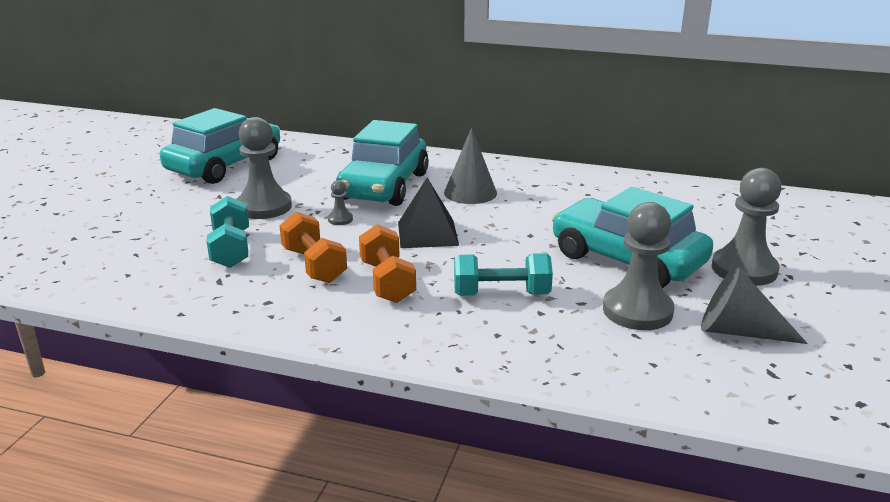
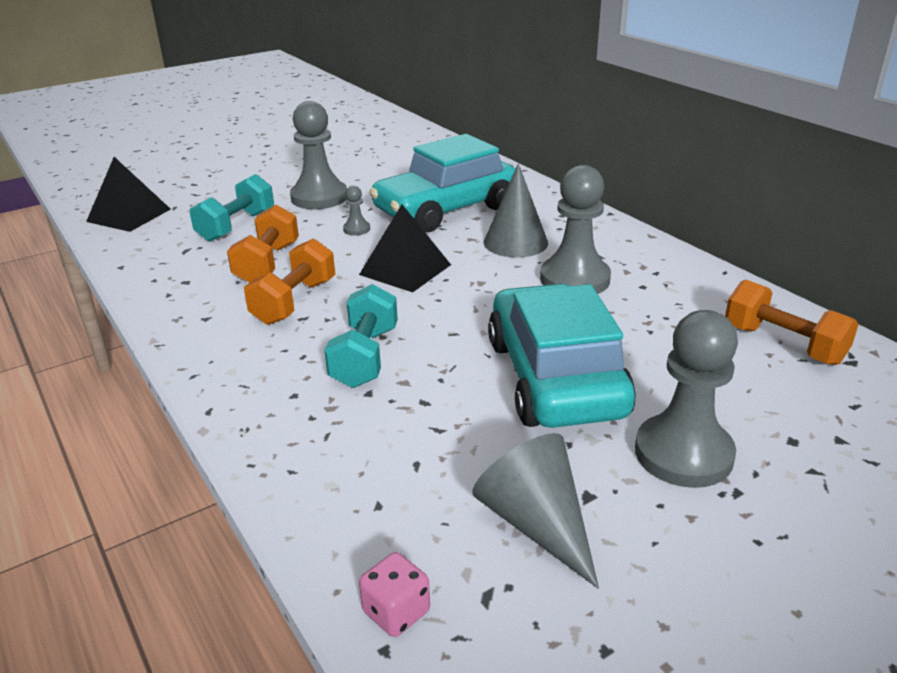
camera: 40 degrees right, 5 degrees up
(100, 274) = (129, 215): none -> black pyramid
(225, 165) = (352, 151): turquoise car -> none
(501, 294) = (365, 357): turquoise dumbbell -> turquoise dumbbell turned 60 degrees clockwise
(637, 311) = (464, 439): grey pawn -> grey pawn (575, 279)
(702, 200) = (783, 344): none -> orange dumbbell
(749, 402) = (396, 612): none -> pink dice

